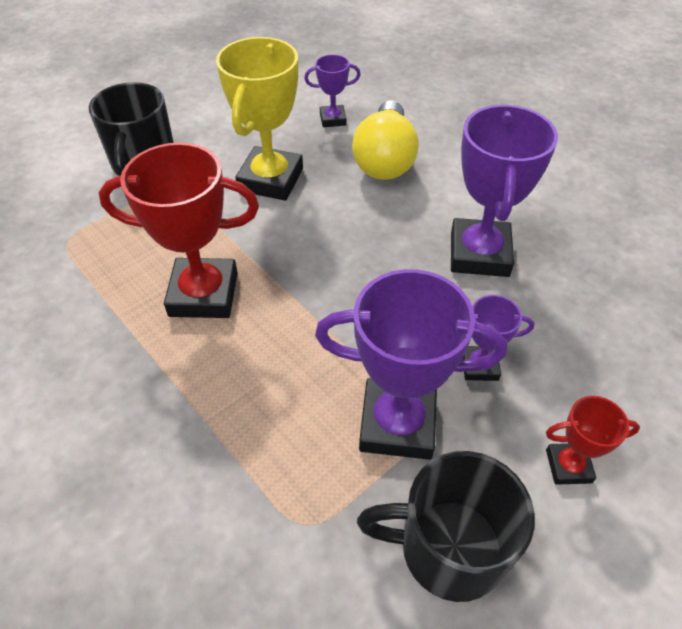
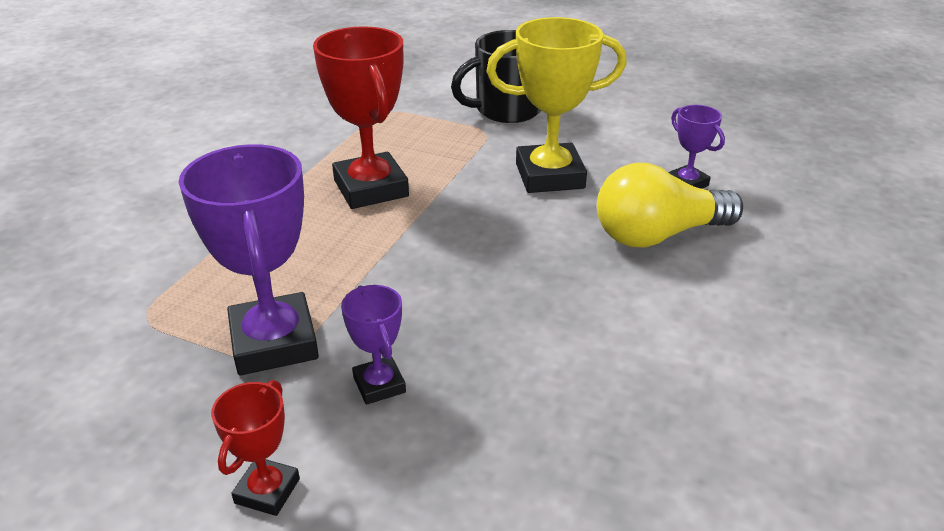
camera: 65 degrees right, 15 degrees down
(449, 548) = (140, 413): black mug -> none
(479, 254) = (559, 345): purple trophy -> none
(568, 466) = (267, 491): red trophy -> red trophy turned 45 degrees clockwise

